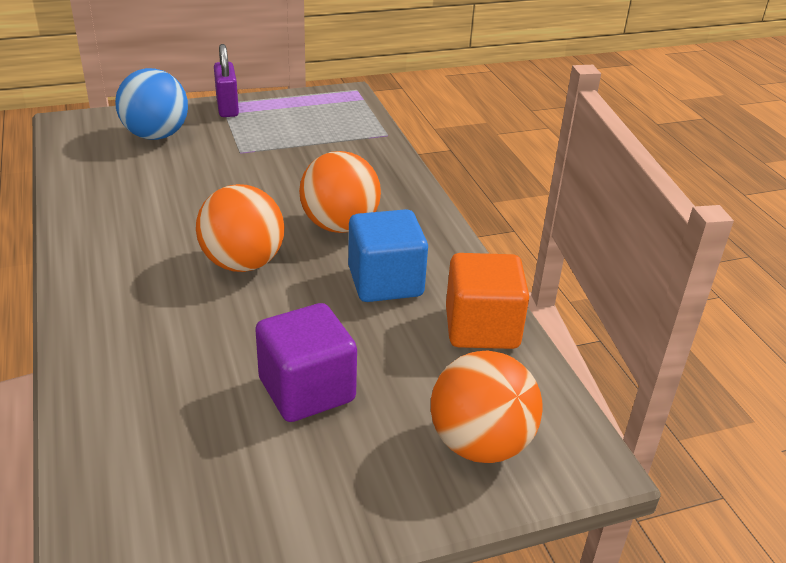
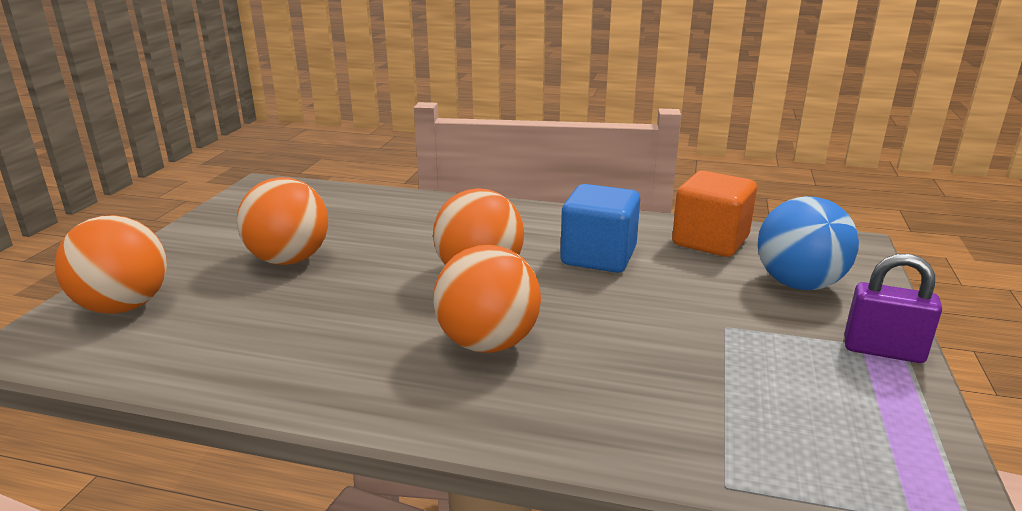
camera: 125 degrees right, 10 degrees down
(307, 390) = (289, 260): purple cube -> orange ball
(385, 282) = (357, 336): blue cube -> blue cube (598, 257)
(482, 328) = (215, 365): orange cube -> orange cube (710, 241)

